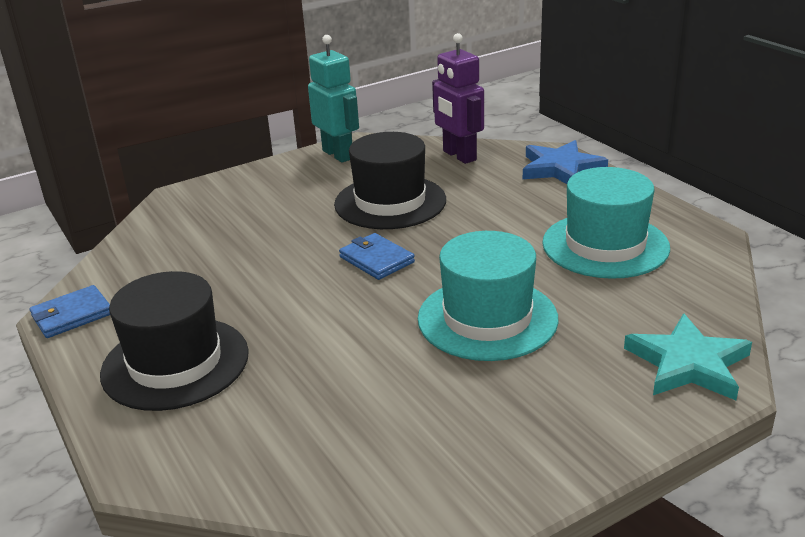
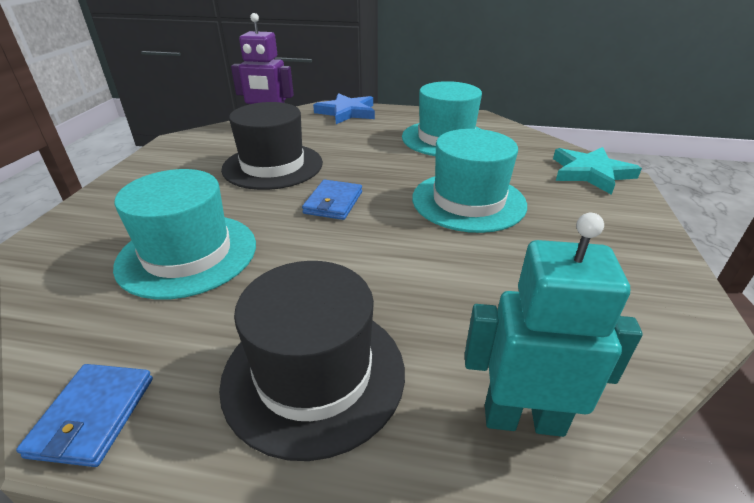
camera: 50 degrees left, 5 degrees up
(227, 249) = (188, 254): none -> turquoise hat
(338, 154) = (170, 153): turquoise robot -> turquoise robot (523, 419)
(376, 259) = (333, 202): blue wallet -> blue wallet turned 75 degrees counterclockwise

